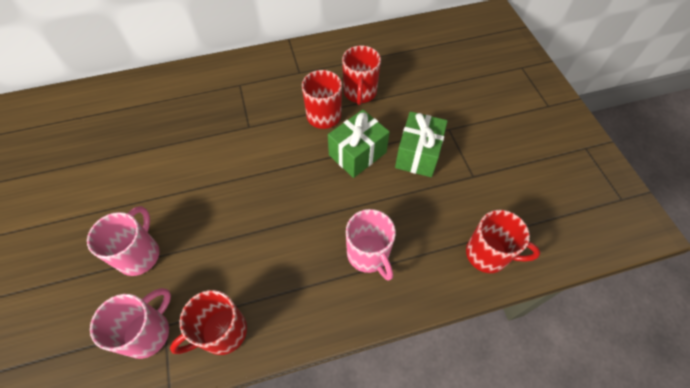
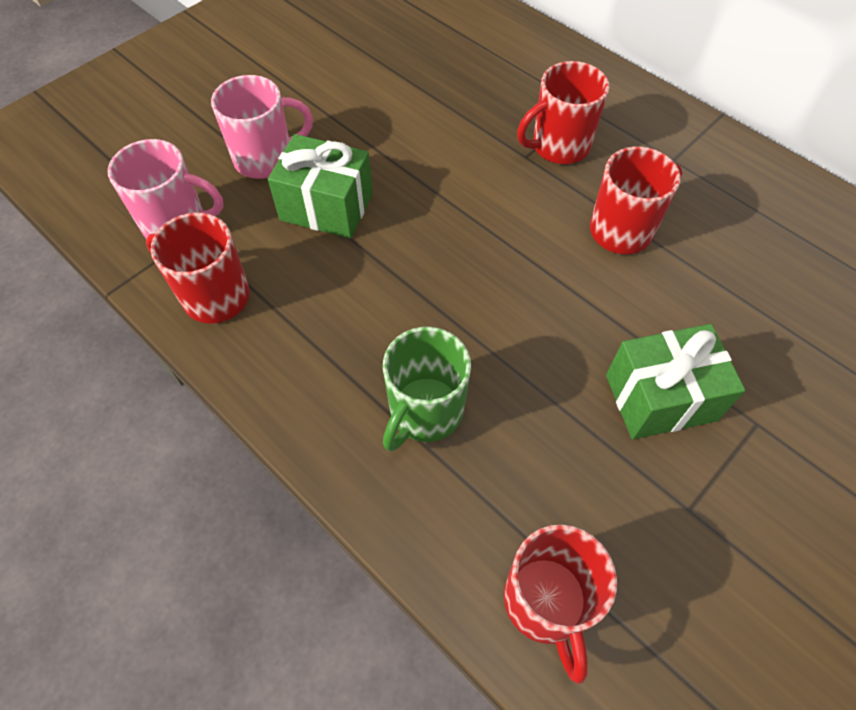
camera: 60 degrees right, 0 degrees up
(357, 154) = (589, 310): green gift -> green gift (326, 207)
(360, 93) = (709, 255): red mug -> red mug (558, 146)
(368, 255) = (425, 412): pink mug -> green mug

